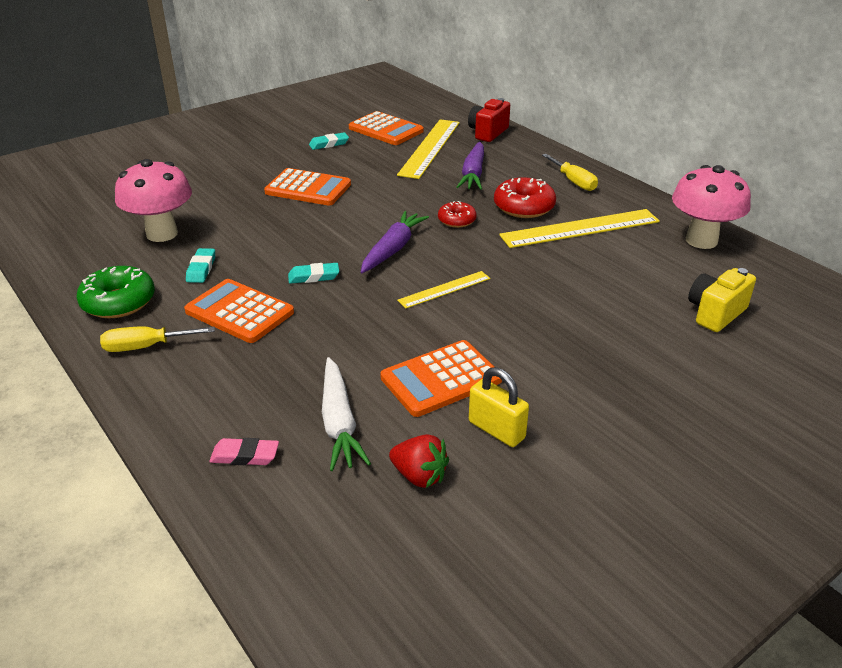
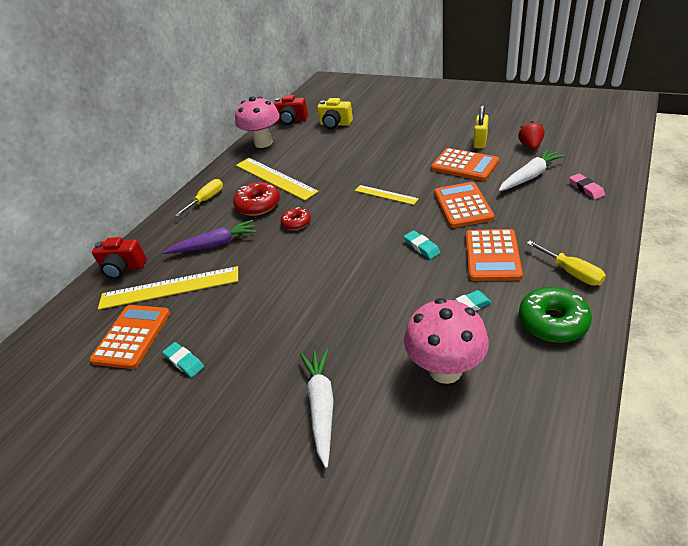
camera: 110 degrees left, 5 degrees up
(211, 181) = (321, 406): none -> white carrot
(308, 188) = (293, 322): orange calculator -> orange calculator (462, 205)
(393, 249) = (357, 231): purple carrot -> none
(771, 279) = (291, 120): none -> red camera

